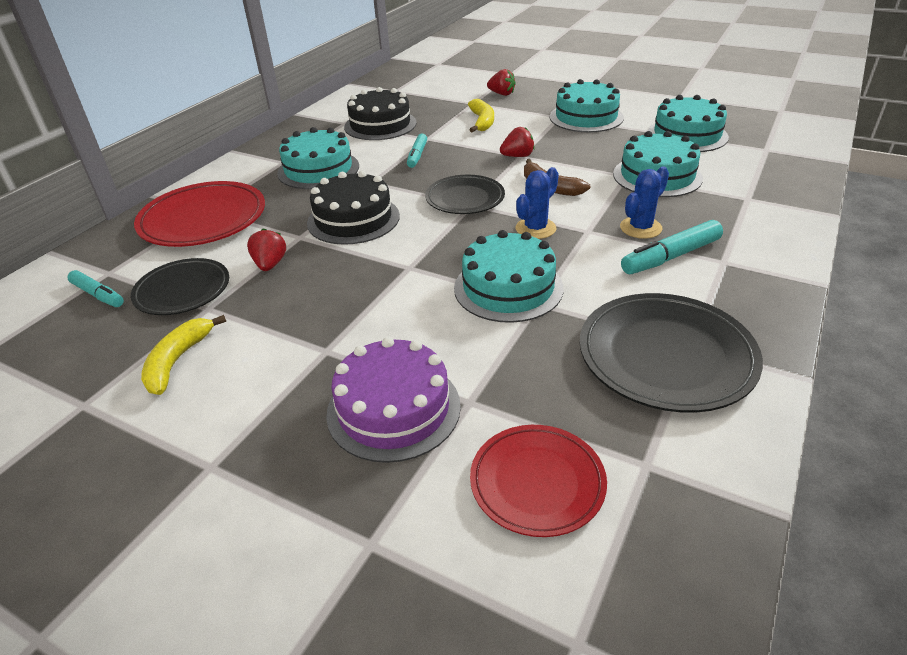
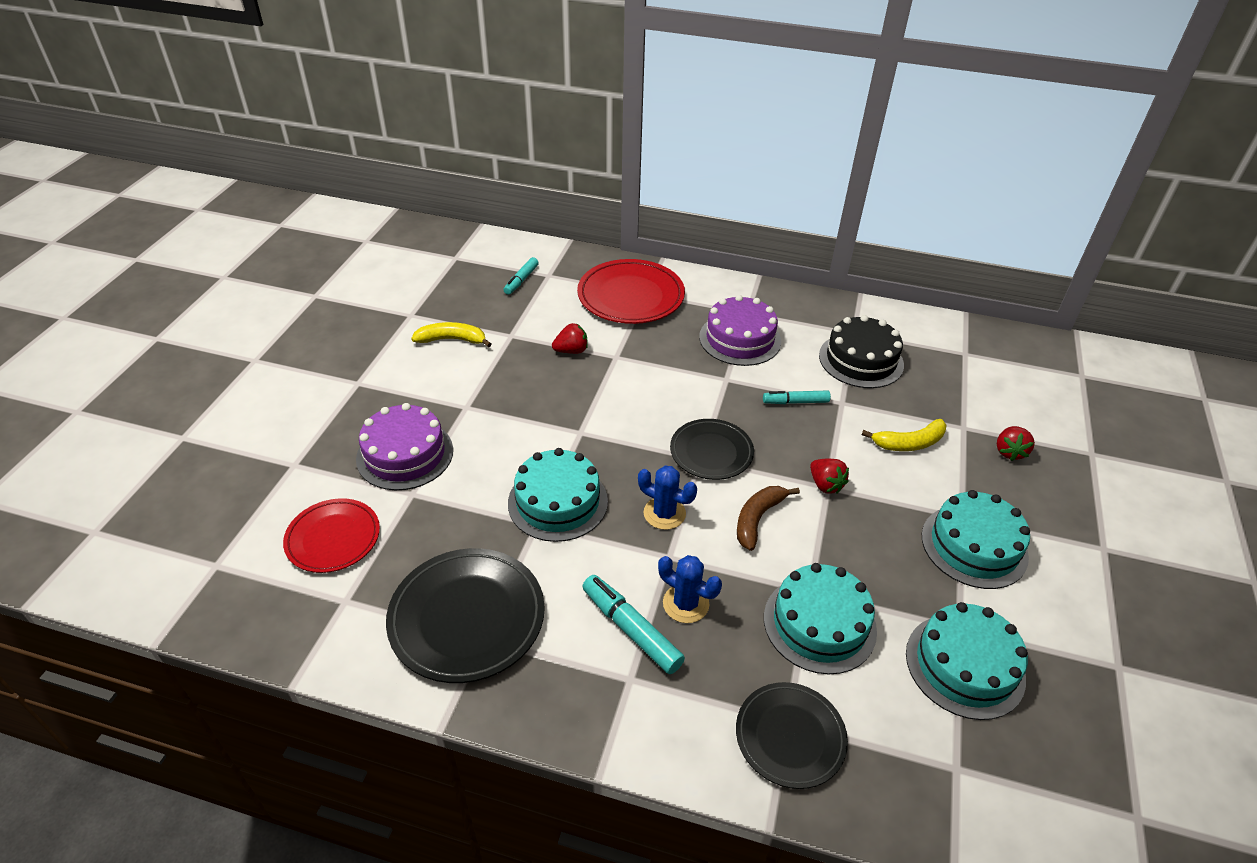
camera: 75 degrees right, 5 degrees up
(183, 291) = (530, 317): black plate -> black plate (790, 737)
(318, 169) = (740, 339): turquoise cake -> purple cake
(353, 219) = (652, 382): black cake -> none

